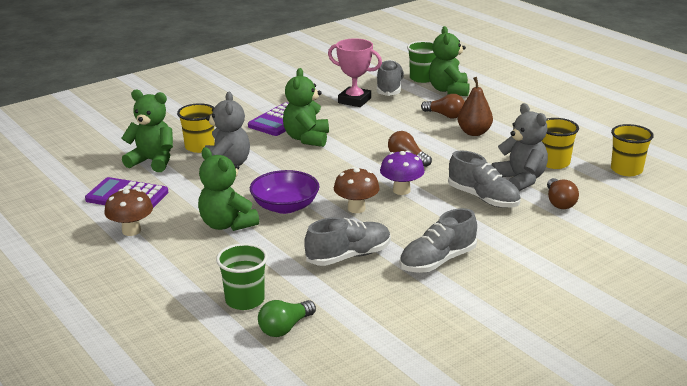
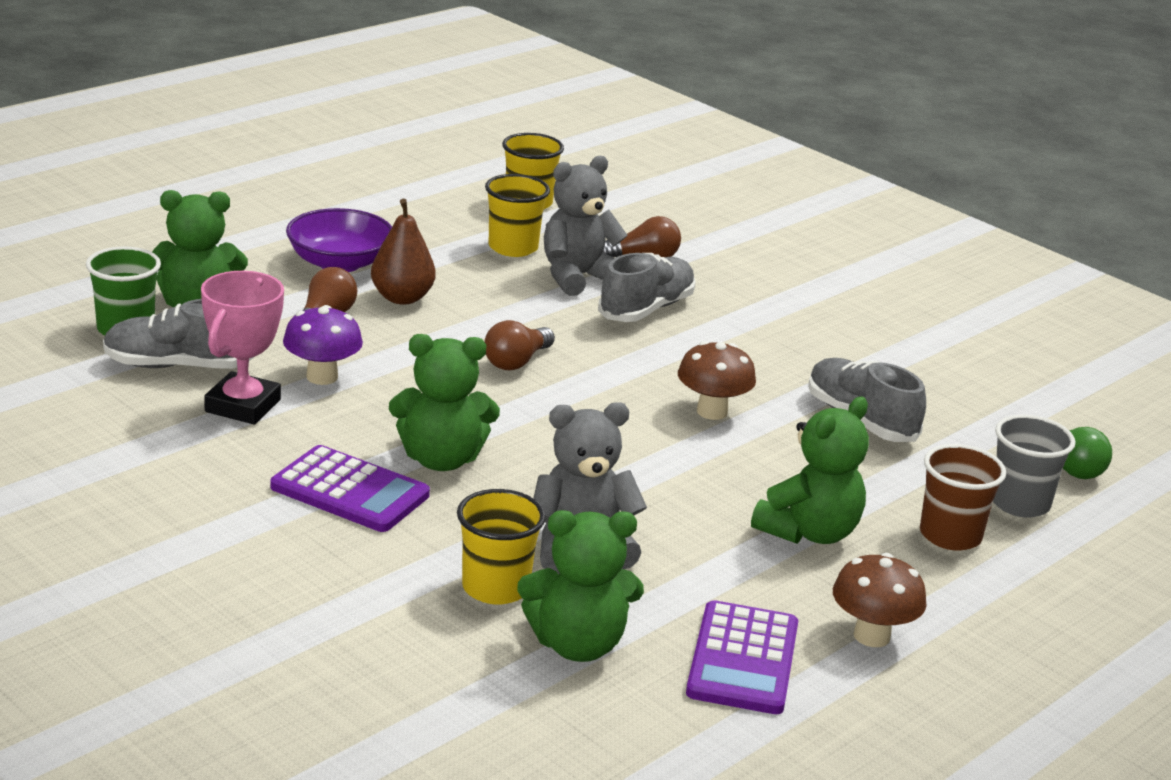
camera: 100 degrees left, 0 degrees up
(152, 161) = (577, 645): green teddy bear -> green teddy bear turned 105 degrees counterclockwise
(214, 268) = (950, 535): none -> brown cup
(245, 300) = (1019, 503): green cup -> grey cup
(285, 206) = (726, 477): purple bowl -> purple bowl (339, 263)
(401, 190) = (638, 371): purple mushroom -> purple mushroom (322, 377)
(437, 261) = (842, 354): grey shoe -> none

